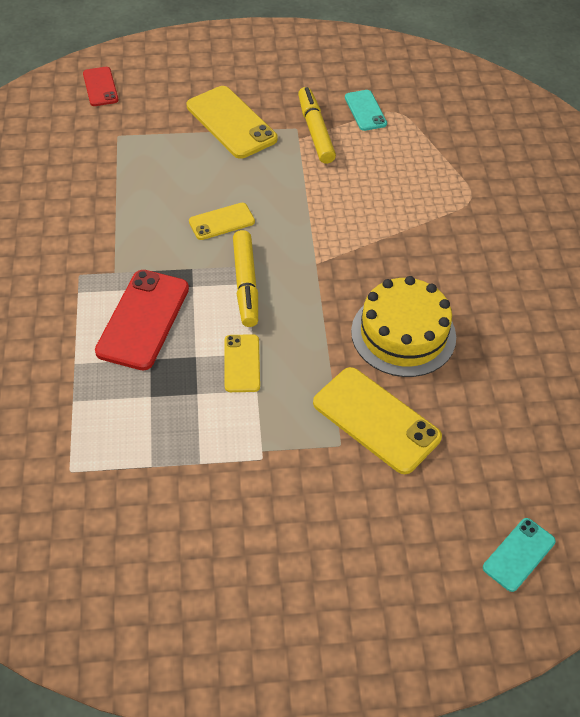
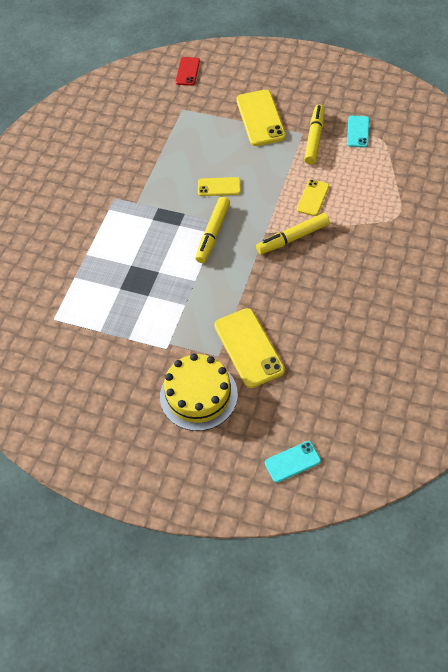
camera: 30 degrees right, 5 degrees up
(143, 319) = (139, 238): red phone -> none
(242, 363) = (184, 285): yellow phone -> yellow phone (313, 198)
(356, 260) = (293, 238): none -> yellow marker
(403, 334) = (297, 297): yellow cake -> yellow cake (198, 395)

